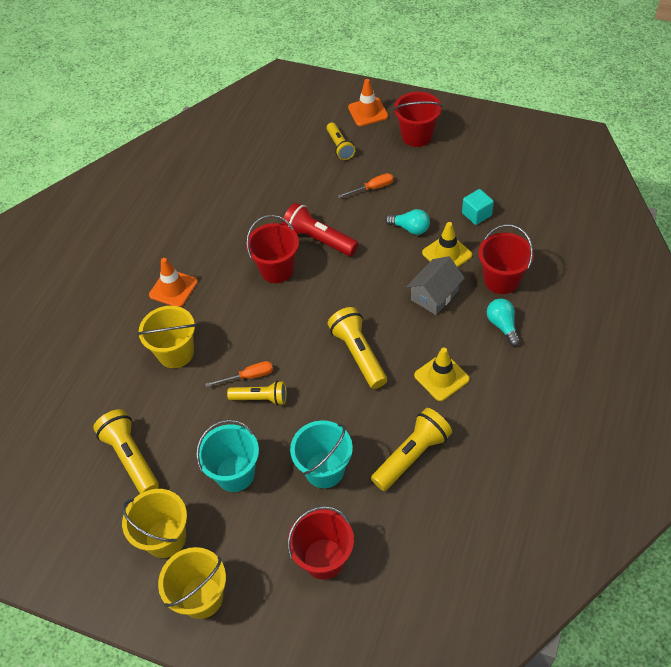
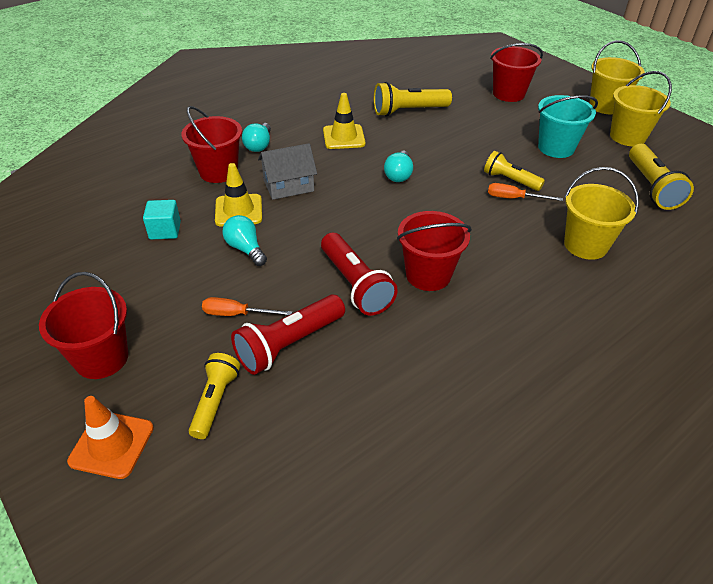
camera: 155 degrees left, 10 degrees down
(173, 288) = (569, 310): orange traffic cone -> none
(324, 470) = (480, 126): turquoise bucket -> none
(328, 187) = (289, 344): none -> red flashlight
(358, 354) = (399, 175): yellow flashlight -> turquoise light bulb

